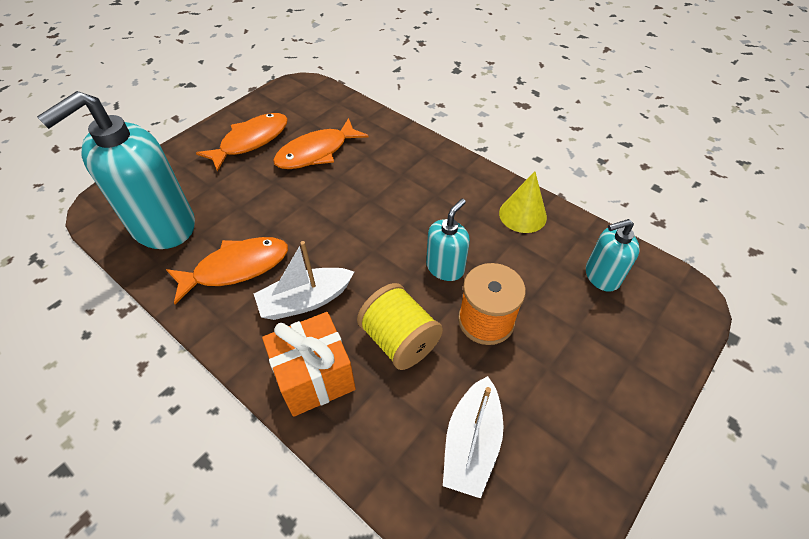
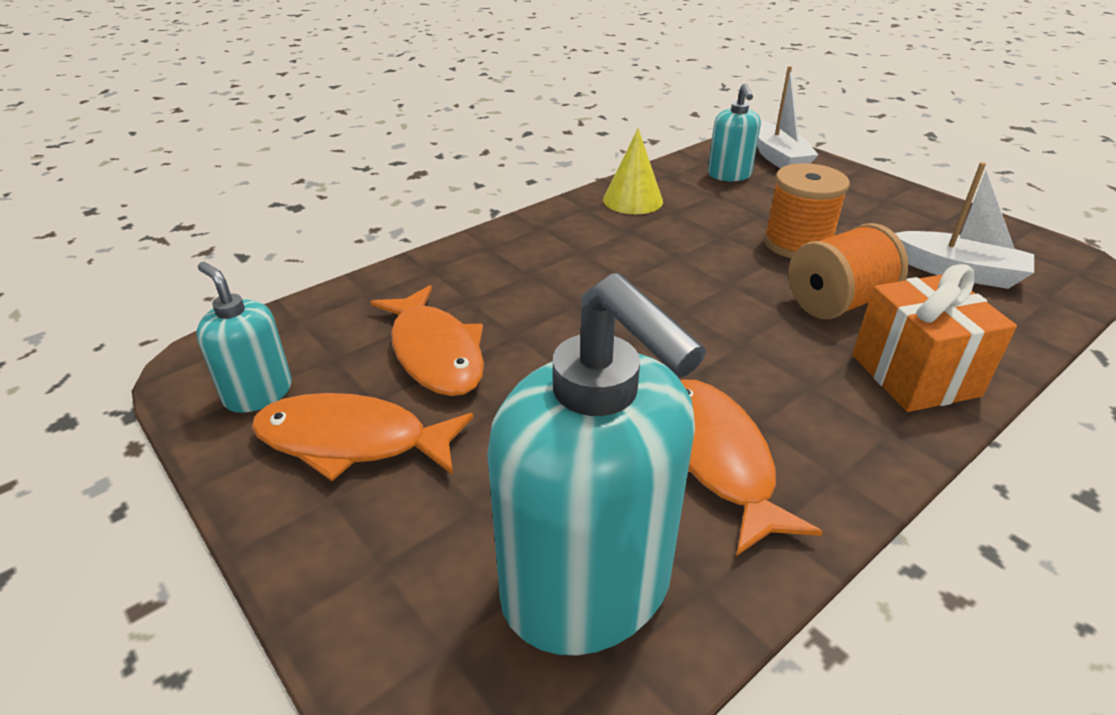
camera: 80 degrees left, 15 degrees down
(251, 141) = (352, 441): orange fish -> orange fish turned 45 degrees counterclockwise
(305, 300) = (783, 379): white boat -> white boat (778, 158)
(399, 340) = (837, 303): yellow spool -> orange spool
(445, 267) = (717, 259): turquoise soap dispenser -> turquoise soap dispenser (258, 393)

